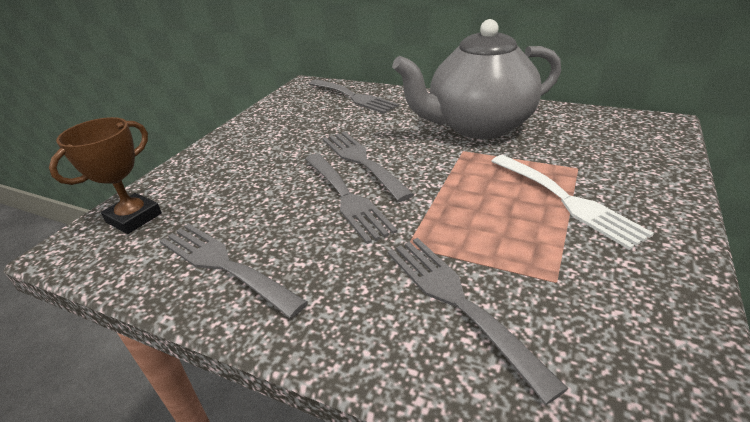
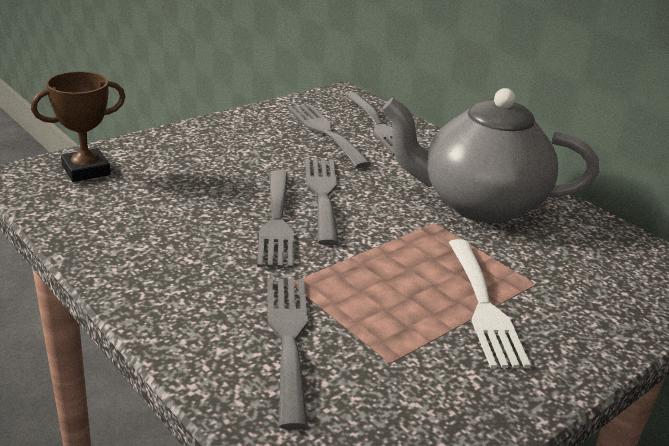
camera: 20 degrees right, 5 degrees down
(223, 265) = (128, 236): grey fork -> grey fork (325, 132)

